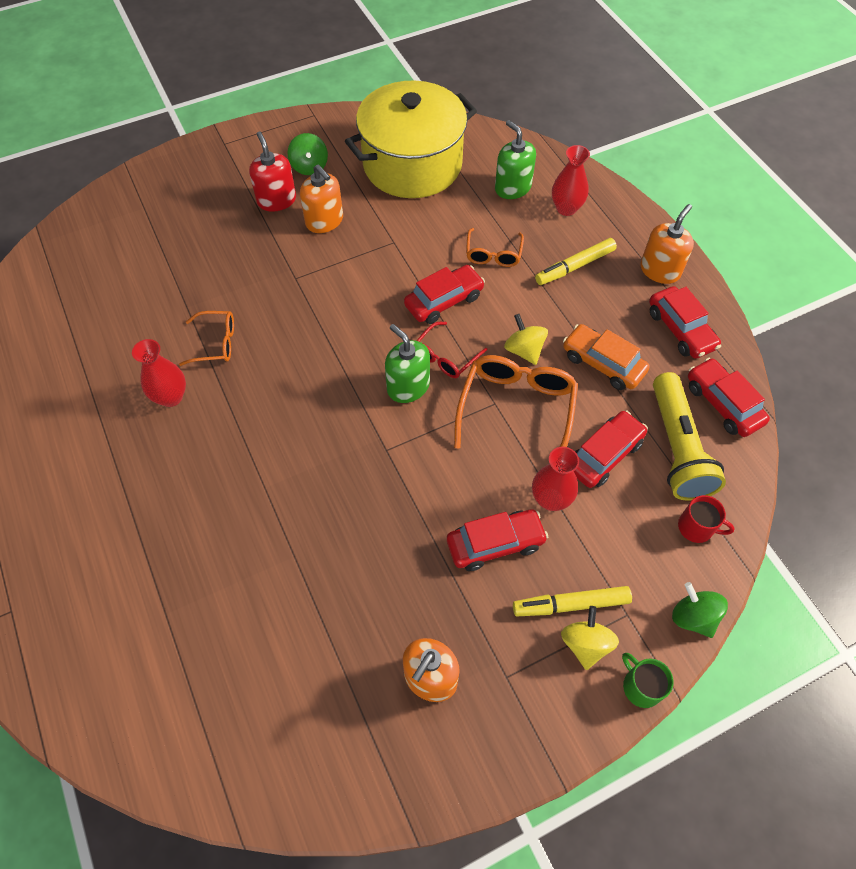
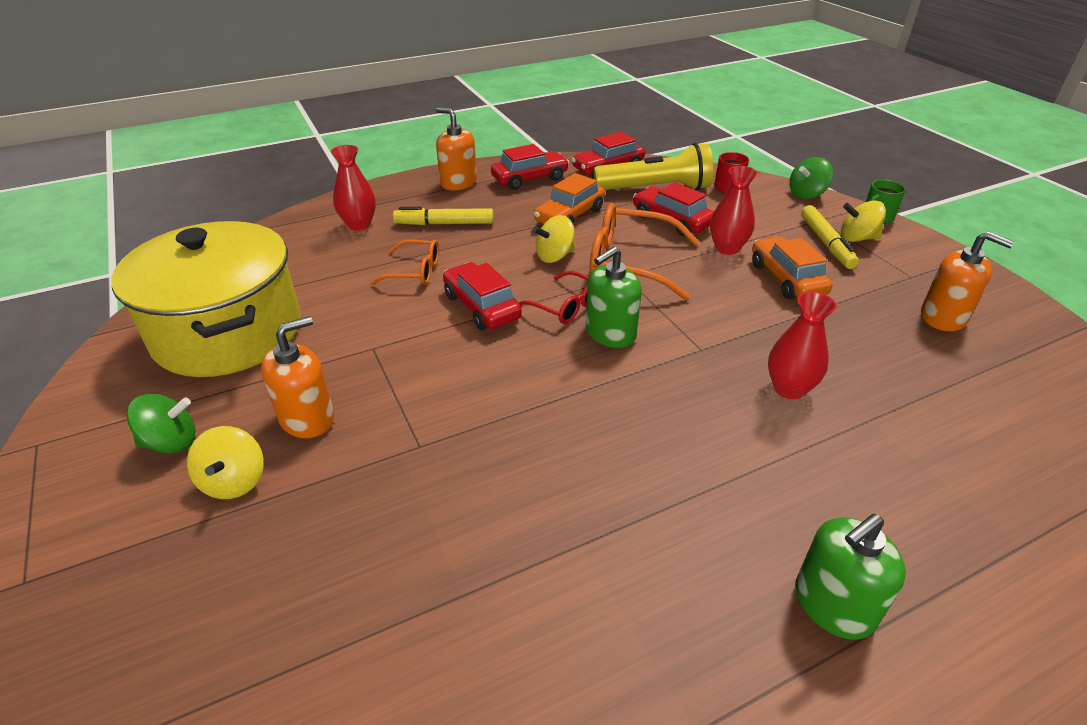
camera: 90 degrees left, 20 degrees down
(171, 397) = (662, 592): red vase -> red vase (789, 389)
(216, 343) = (546, 538): orange glasses -> none
(276, 200) = (234, 481): red soap dispenser -> yellow spinning top
(495, 543) = (786, 279): red car -> orange car
(512, 188) = (311, 256): green soap dispenser -> green soap dispenser (833, 605)
(575, 266) = (444, 224): yellow marker -> yellow marker turned 120 degrees clockwise

